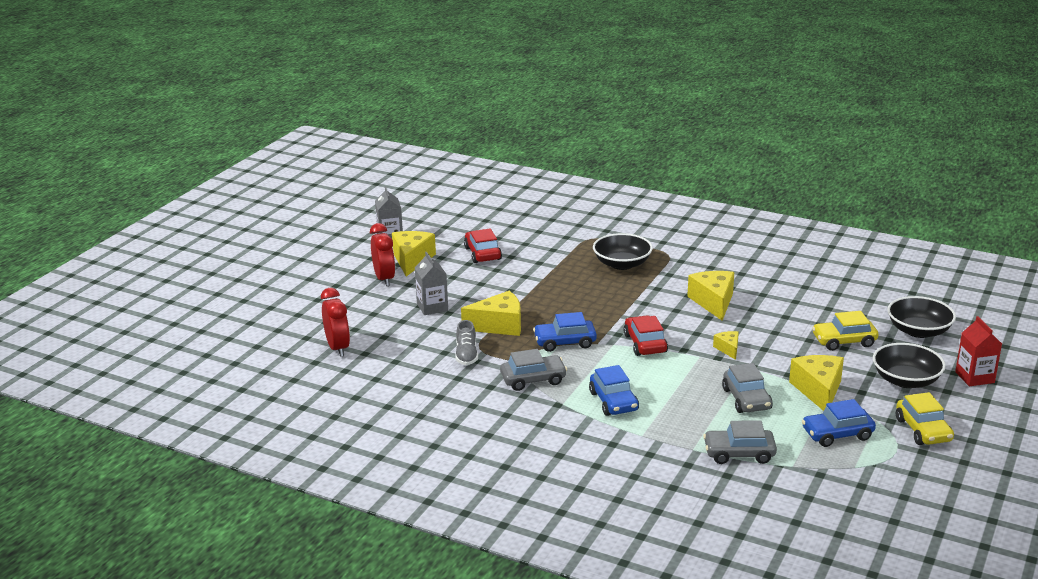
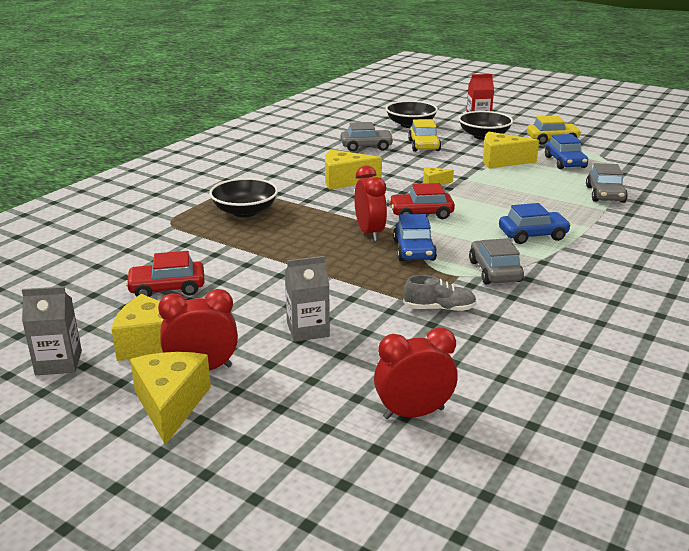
camera: 85 degrees left, 0 degrees up
(499, 325) = (369, 285): yellow cheese -> yellow cheese (170, 404)
(594, 321) = (369, 233): none -> red clock
(746, 399) = (519, 184): grey car -> grey car (366, 147)

